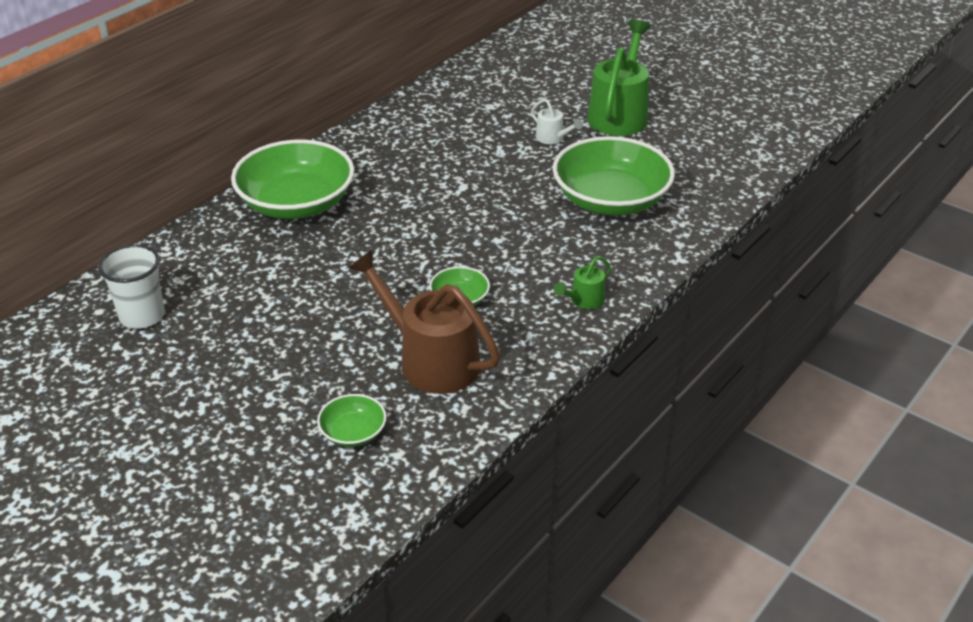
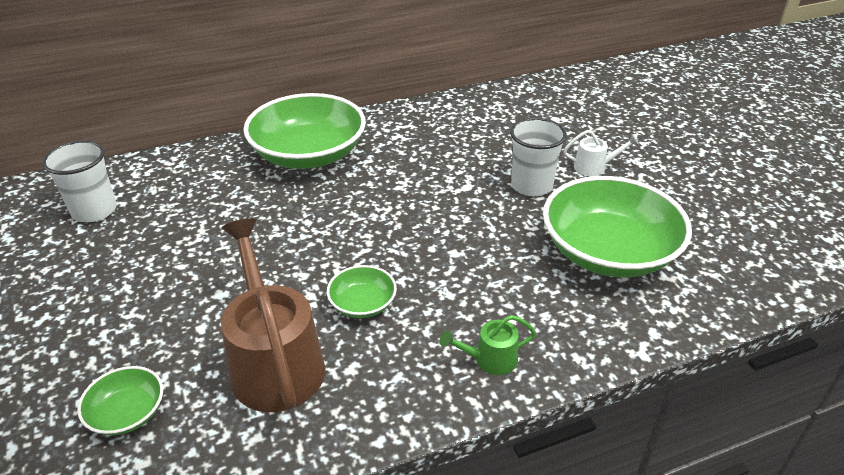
camera: 30 degrees right, 0 degrees up
(515, 169) = (531, 186): none -> white cup
(553, 138) = (594, 167): white watering can -> white watering can turned 75 degrees counterclockwise
(619, 114) = (684, 163): green watering can -> none

